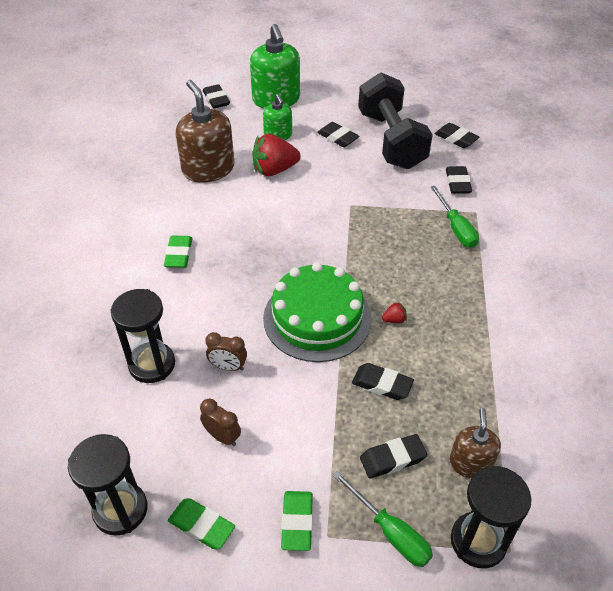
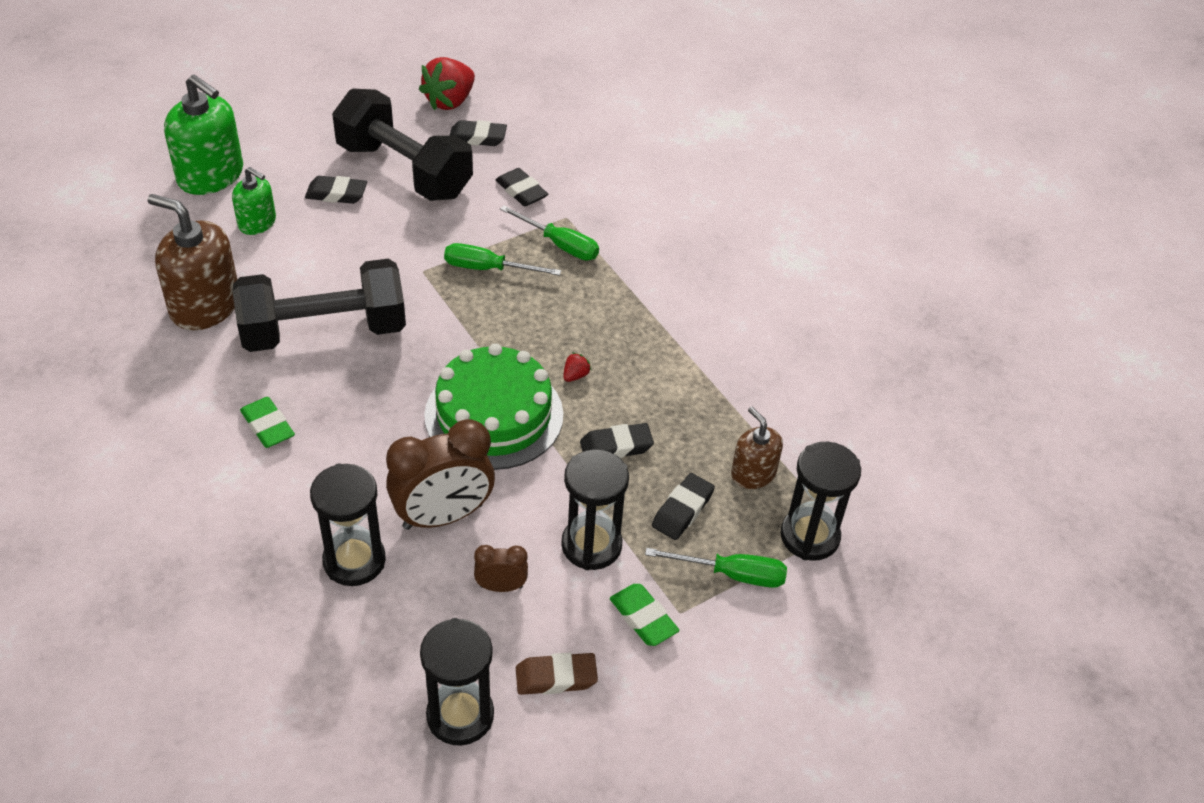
camera: 40 degrees left, 0 degrees up
(202, 526) = (556, 677): green eraser -> brown eraser
(216, 99) = (126, 208): black eraser -> none
(228, 367) = (443, 516): brown clock -> brown clock, size x2.03
(260, 214) = (324, 331): none -> black dumbbell
(274, 170) = (293, 269): red strawberry -> red strawberry (449, 101)
(306, 445) = (591, 545): none -> black hourglass
(393, 222) = (488, 268): none -> green screwdriver

